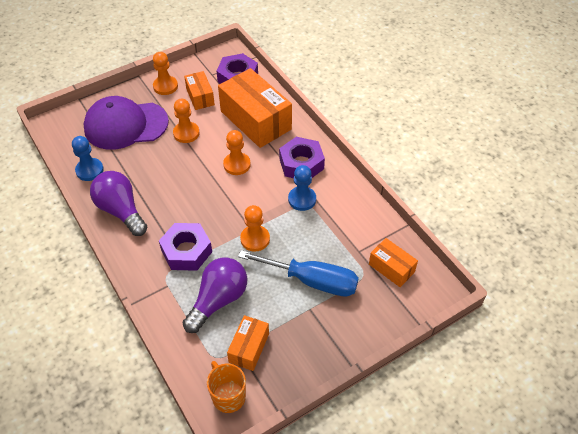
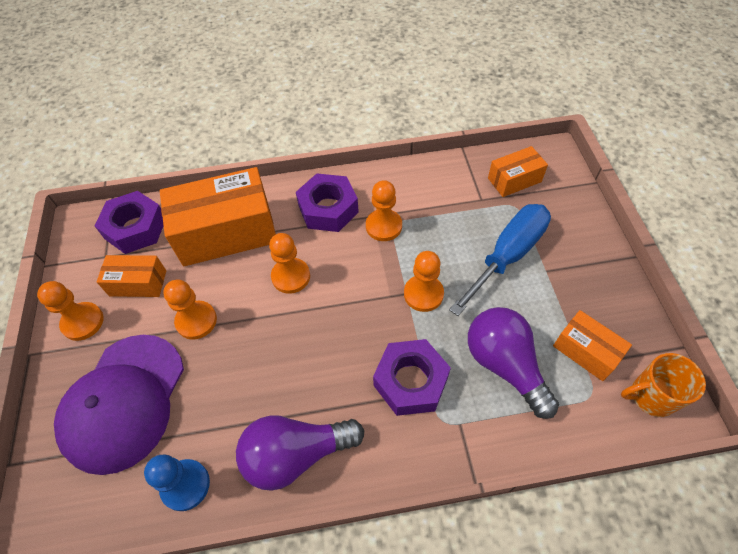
camera: 65 degrees left, 5 degrees up
(302, 199) = (383, 226): blue pawn -> orange pawn

